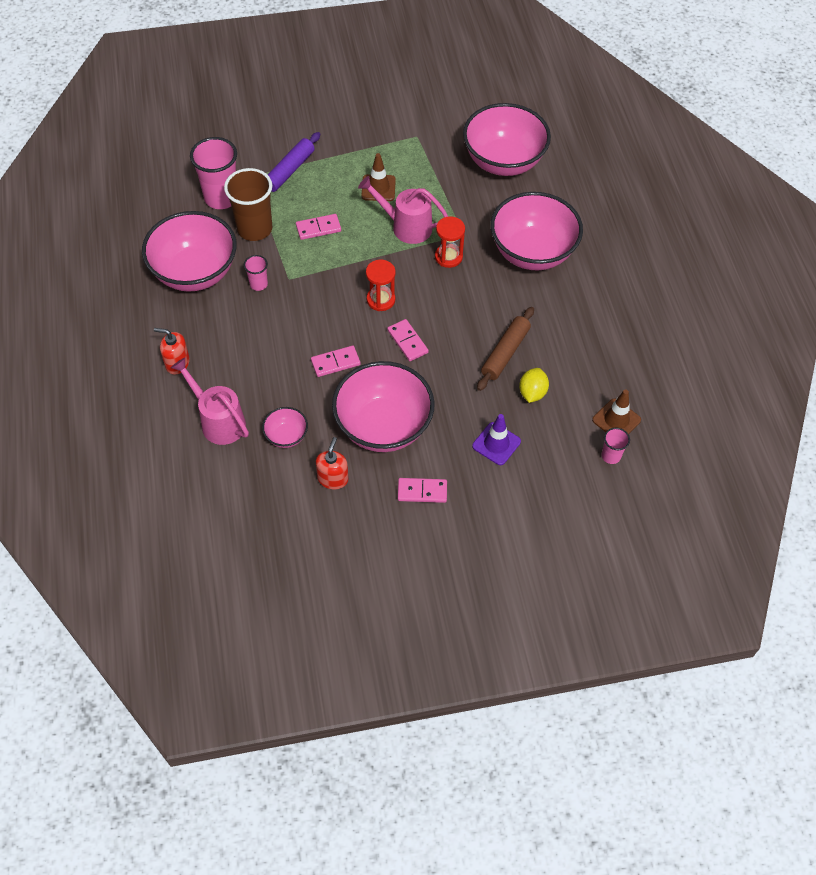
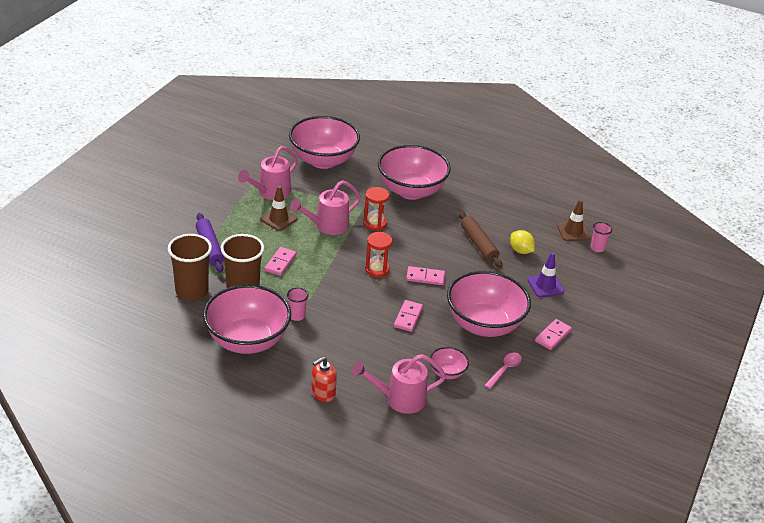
camera: 55 degrees left, 20 degrees down
(221, 198) = (192, 291): pink cup -> brown cup
(333, 478) = (504, 370): red soap dispenser -> pink spoon
(410, 158) = (270, 193): none -> pink watering can

